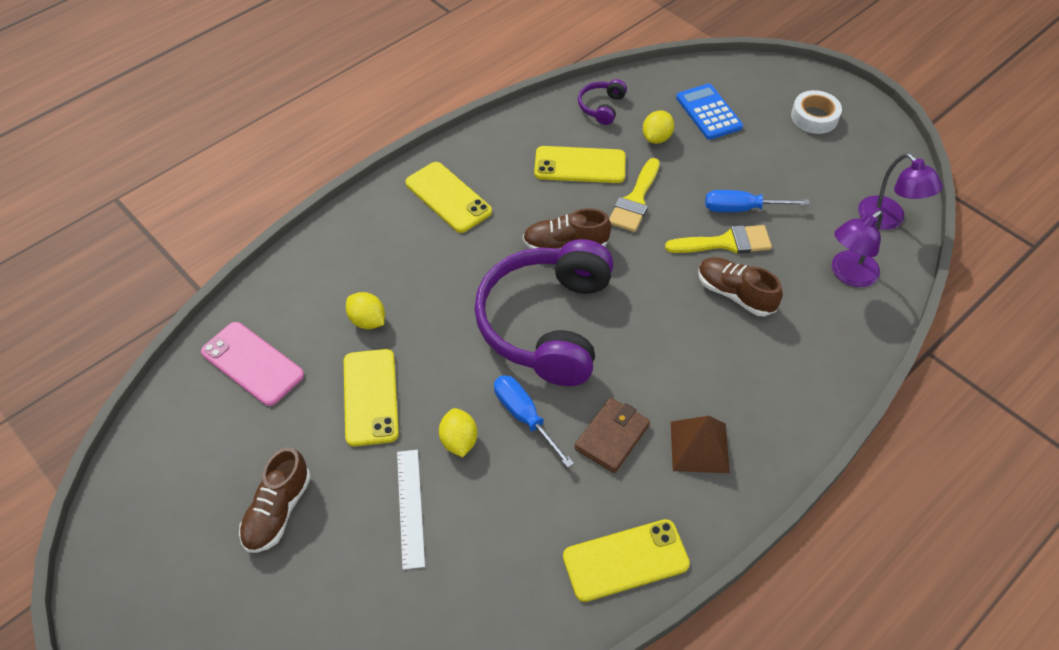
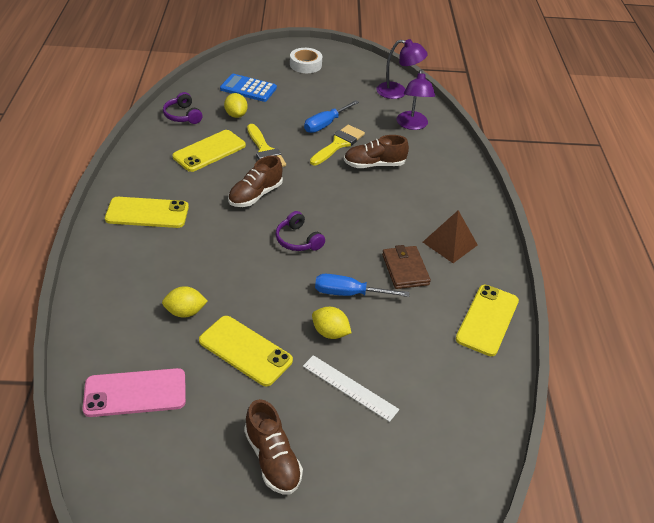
camera: 50 degrees left, 10 degrees down
(546, 323) = (298, 240): purple headphones -> purple headphones, size x0.41

